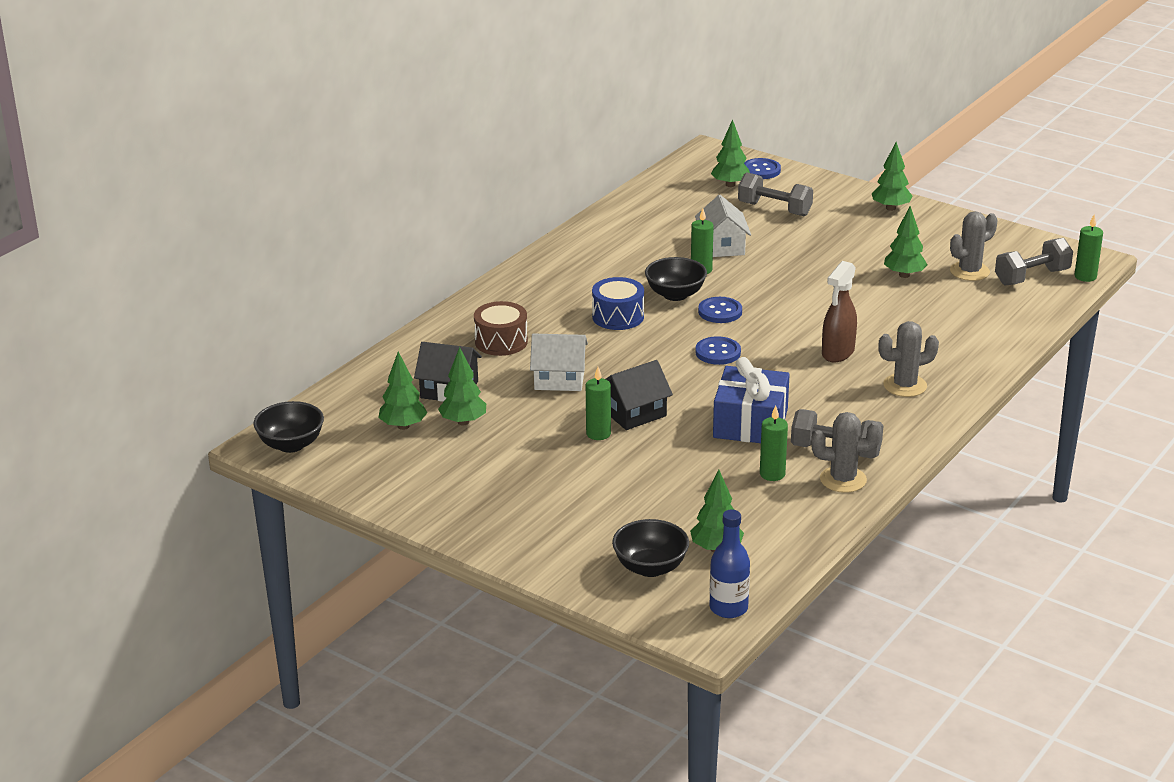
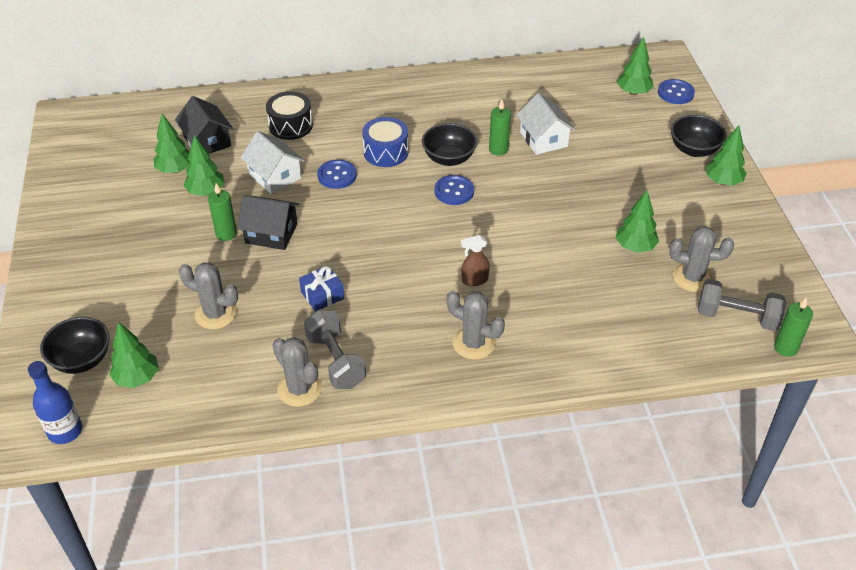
camera: 45 degrees right, 15 degrees up
(291, 444) = (75, 123): black bowl -> black bowl (694, 150)
(403, 426) = (143, 150): green tree -> green tree (206, 192)
(501, 342) = (290, 126): brown drum -> black drum
(695, 481) = (215, 314): none -> grey cactus
(718, 352) = (398, 223): blue button -> blue button (337, 175)
(722, 246) = (543, 139): white house -> white house turned 60 degrees counterclockwise
(750, 423) = (322, 295): blue gift -> blue gift, size x0.53
(772, 474) = (266, 347): green candle -> none
(774, 209) = (631, 131): grey dumbbell -> none
(837, 353) = (474, 280): brown spray bottle -> brown spray bottle, size x0.63

